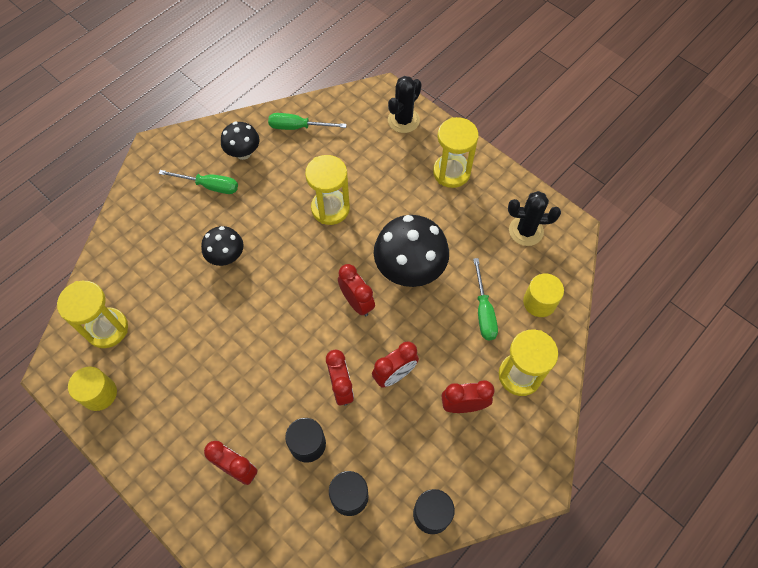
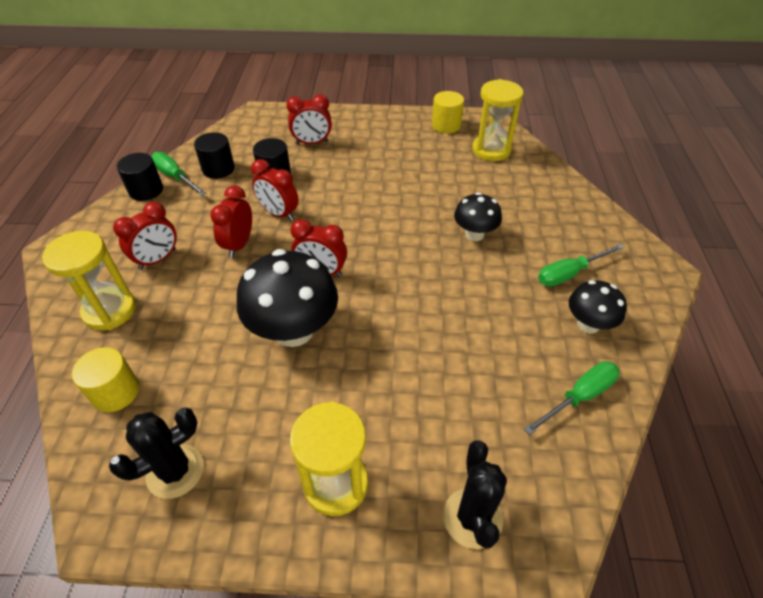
camera: 140 degrees right, 15 degrees down
(330, 208) = (435, 333): yellow hourglass -> none
(483, 311) = (181, 342): green screwdriver -> green screwdriver (175, 177)

